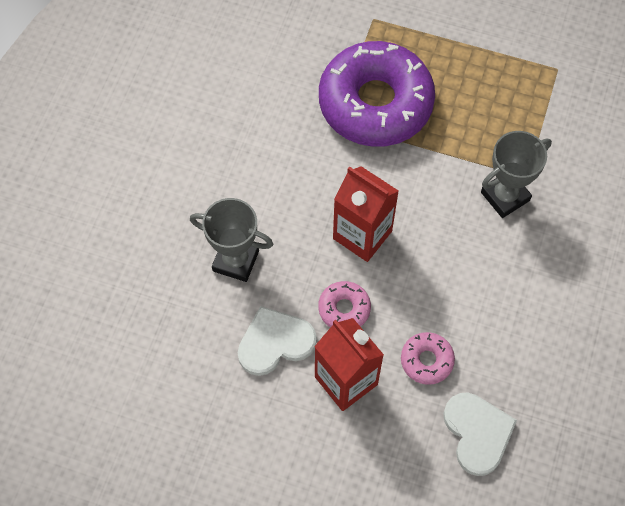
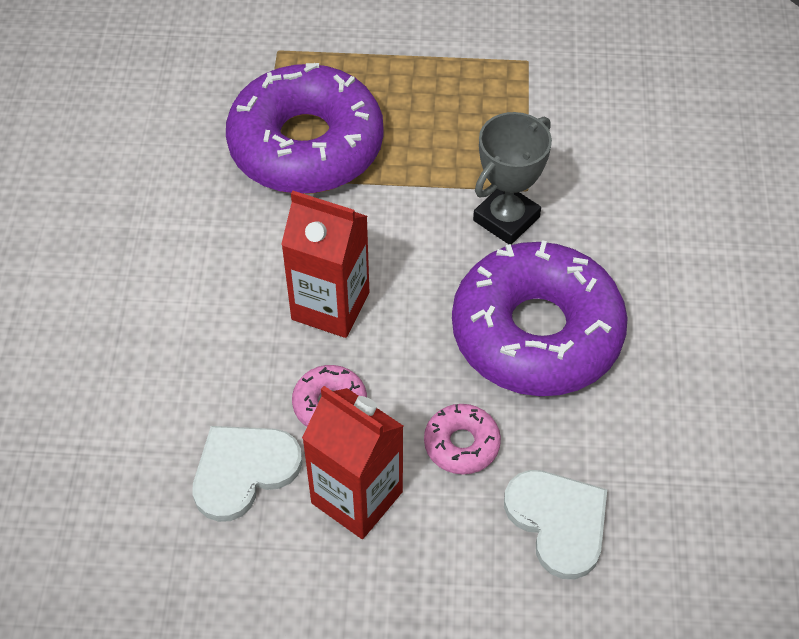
camera: 15 degrees left, 10 degrees down
(236, 261) = (162, 377): grey trophy -> none
(502, 290) = (536, 333): none -> purple donut

